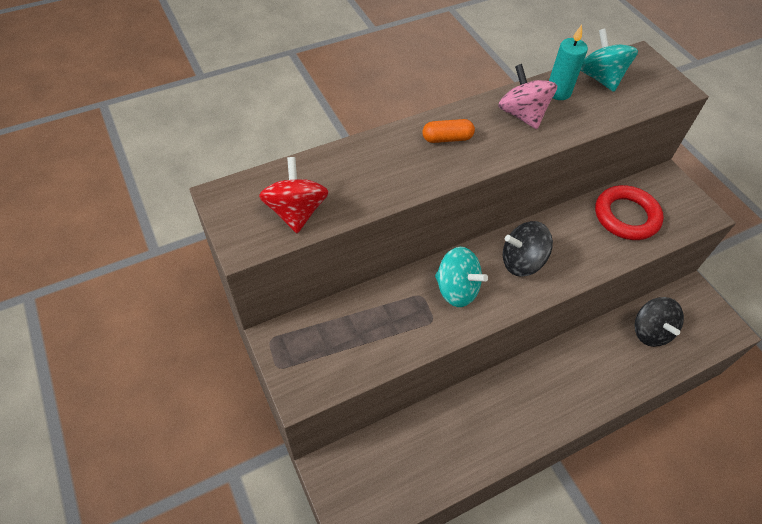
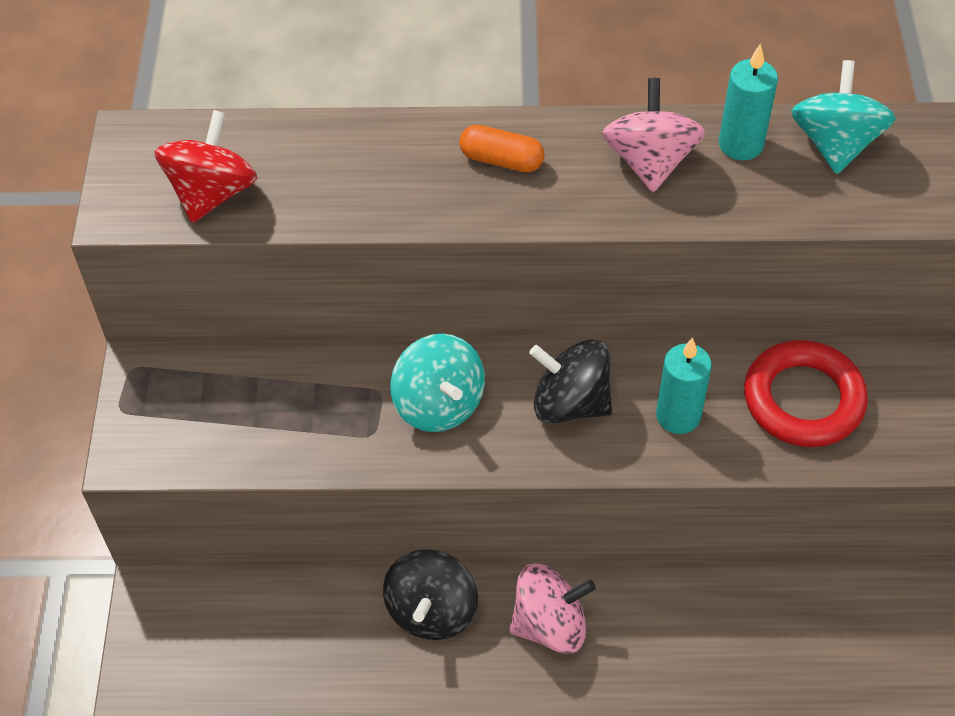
camera: 30 degrees right, 0 degrees up
(544, 384) = (550, 624): none -> pink spinning top
(577, 247) = (678, 416): none -> turquoise candle
(650, 331) = (792, 622): black spinning top -> black spinning top (432, 611)

